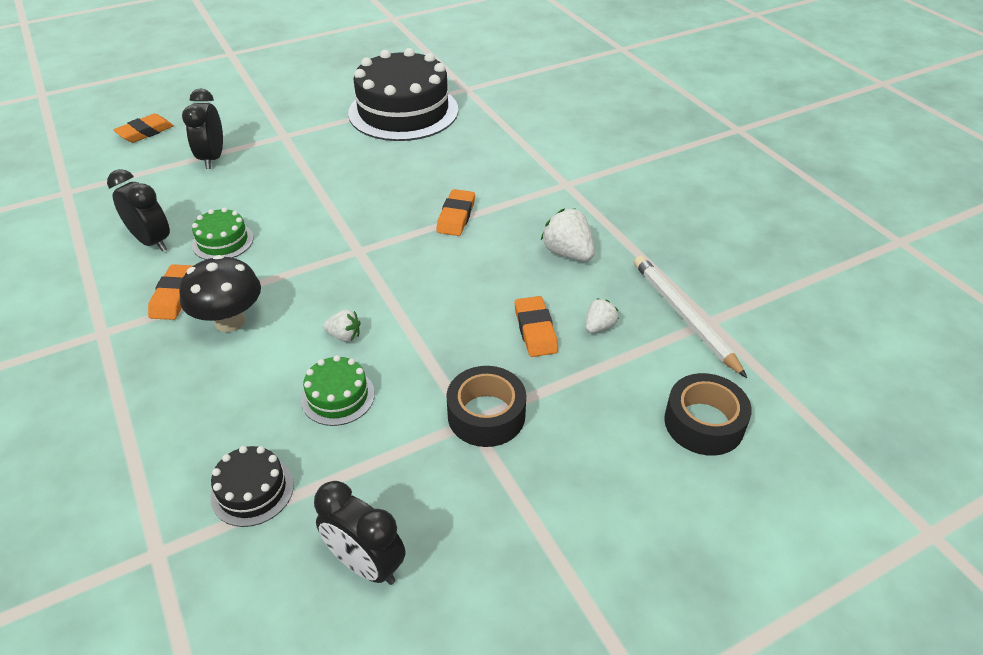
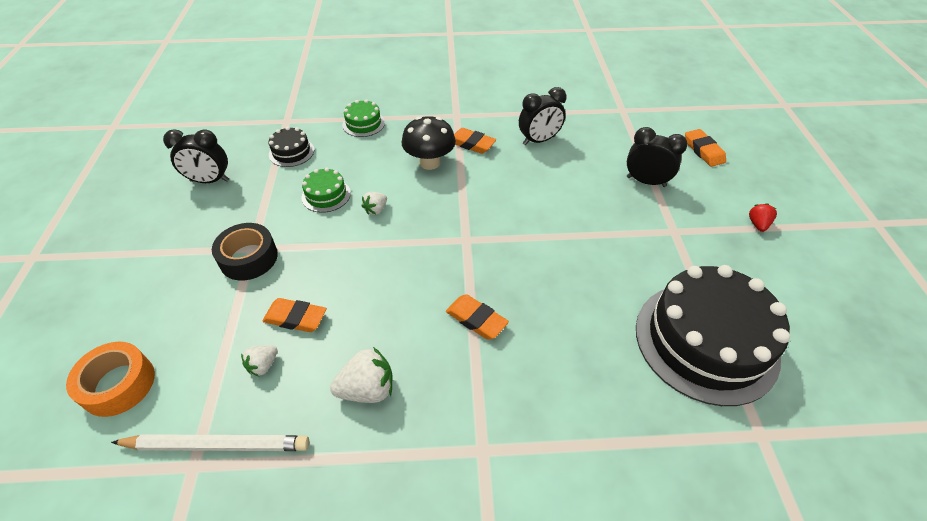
camera: 115 degrees right, 5 degrees up
(223, 241) = (520, 171): green cake -> green cake (363, 124)
(255, 99) = (758, 224): none -> red strawberry
(366, 564) = (210, 181): black clock -> black clock turned 150 degrees counterclockwise
(599, 326) = (263, 365): white strawberry -> white strawberry turned 60 degrees clockwise
(704, 423) = (118, 384): black tape -> orange tape

